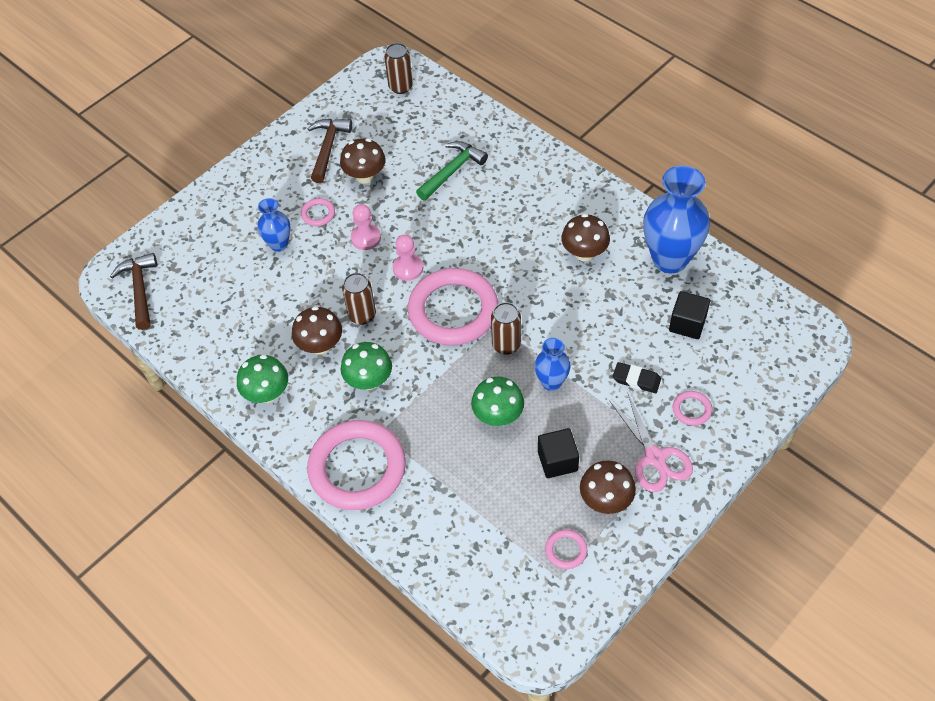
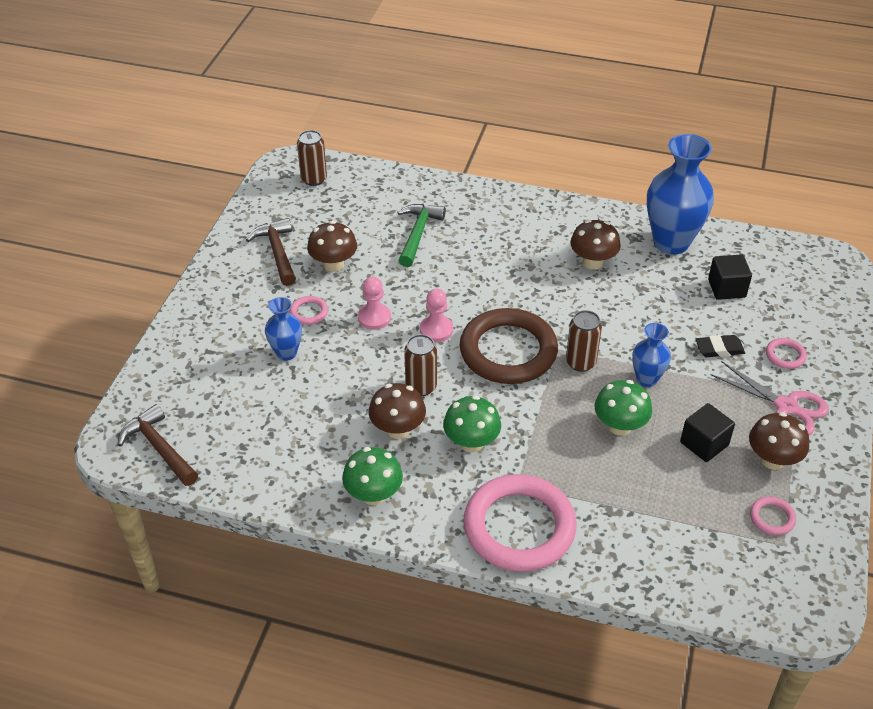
camera: 30 degrees left, 10 degrees down
(453, 310) = (508, 351): pink ring -> brown ring

